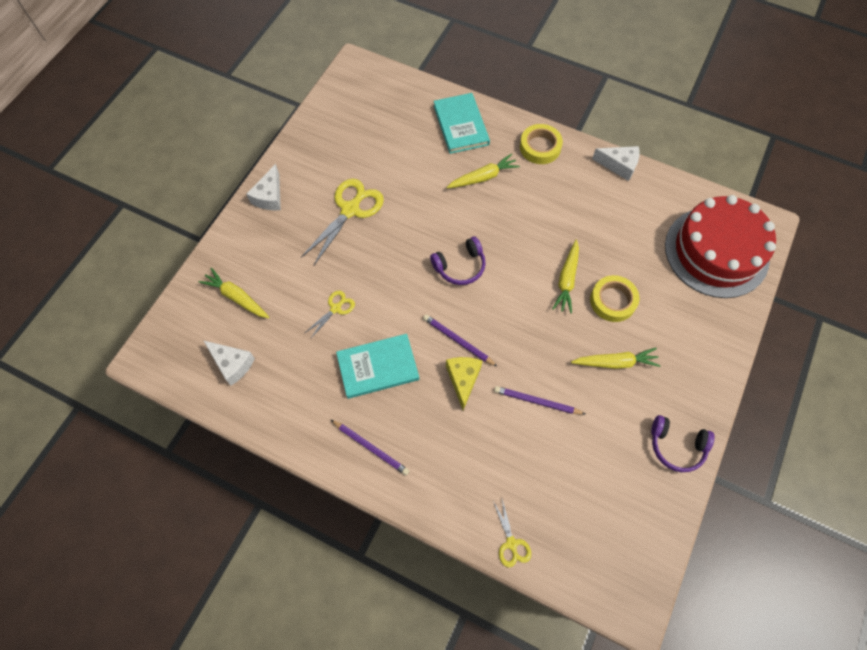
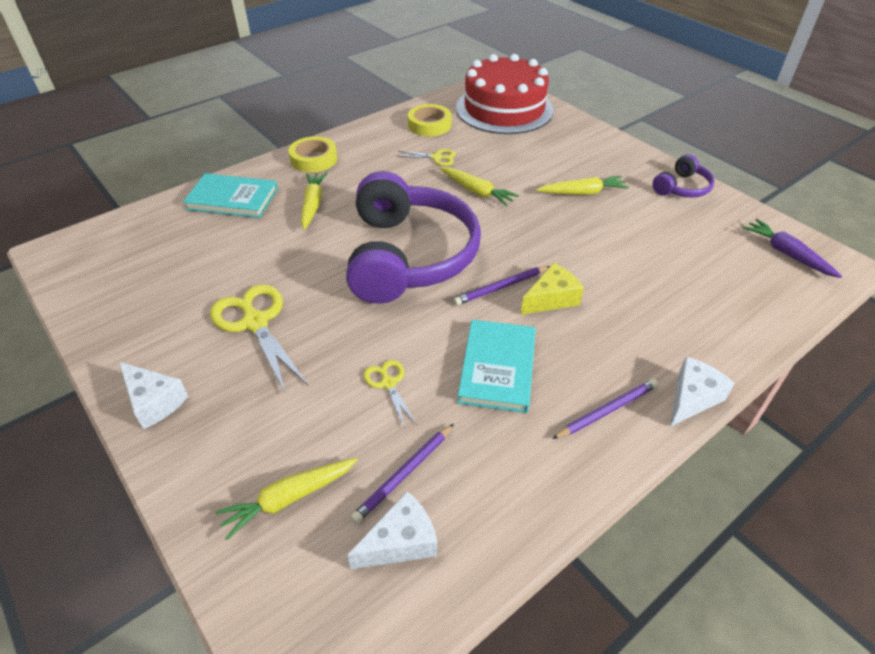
camera: 65 degrees left, 20 degrees down
(460, 266) = (409, 256): purple headphones -> purple headphones, size x2.28
(463, 380) = (551, 299): yellow cheese -> yellow cheese turned 120 degrees clockwise
(511, 543) = (761, 325): yellow scissors -> yellow scissors (436, 157)
(537, 401) = (602, 254): purple pencil -> purple pencil (404, 474)
(613, 301) = (517, 173): yellow tape -> yellow tape (429, 125)
(615, 362) = (582, 193): yellow carrot -> yellow carrot turned 60 degrees clockwise
(619, 165) = (378, 125): white cheese -> white cheese (692, 398)
(622, 557) = (786, 254): none -> purple carrot

